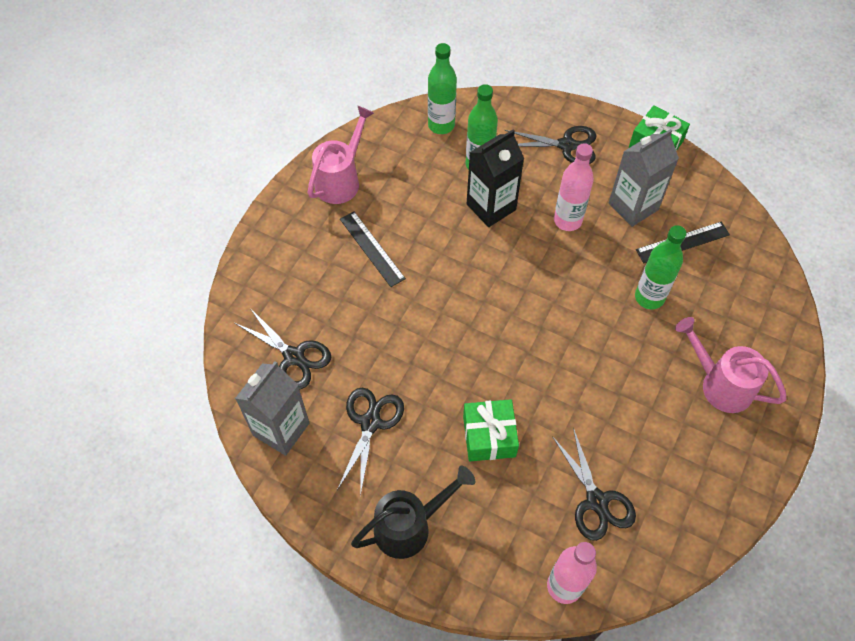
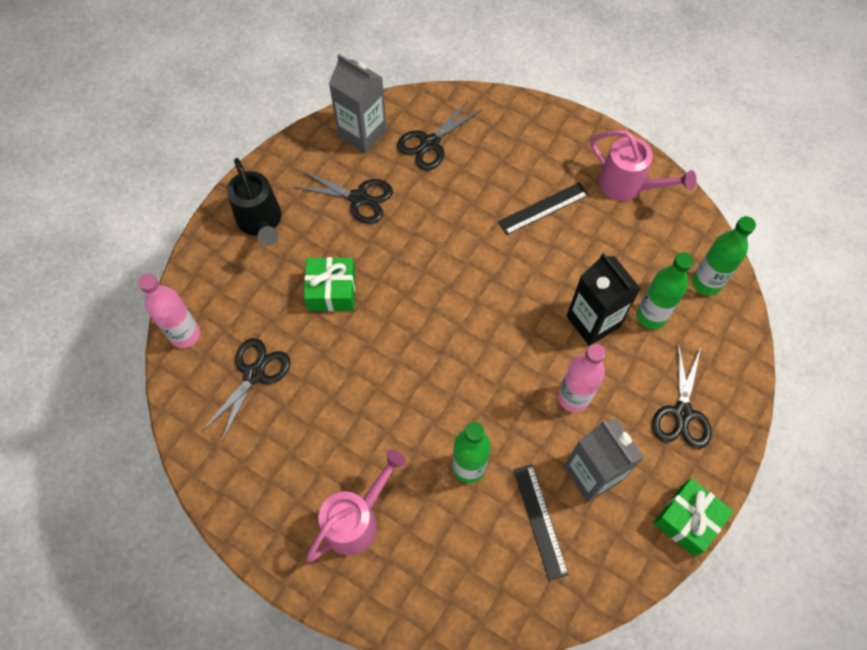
camera: 95 degrees right, 5 degrees up
(597, 501) = (254, 374): black scissors -> black scissors turned 135 degrees clockwise

